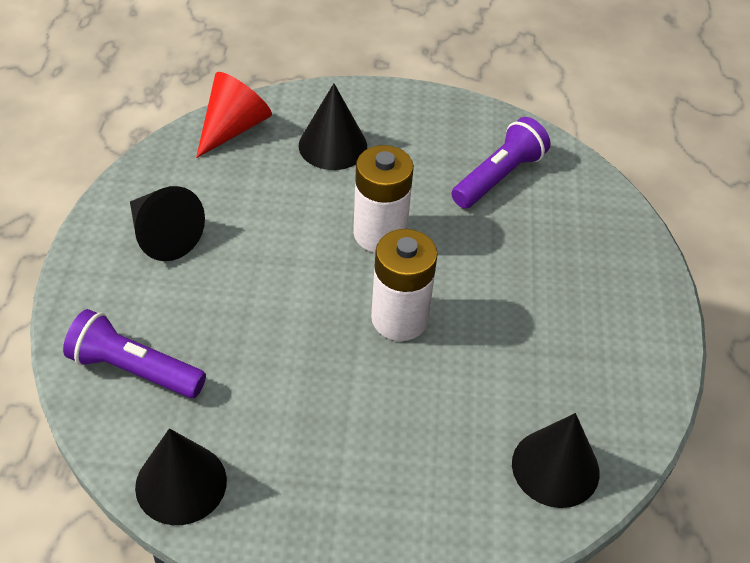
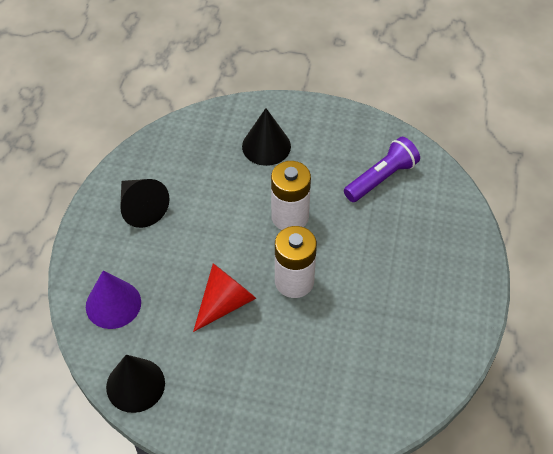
camera: 10 degrees right, 5 degrees up
(134, 370) = (113, 304): purple flashlight -> purple cone
(233, 128) = (198, 128): red cone -> red cone (225, 302)
(555, 467) = (383, 397): black cone -> none

